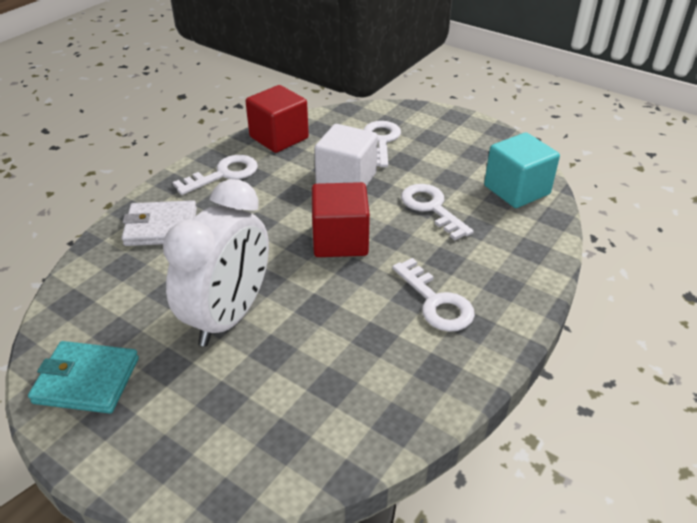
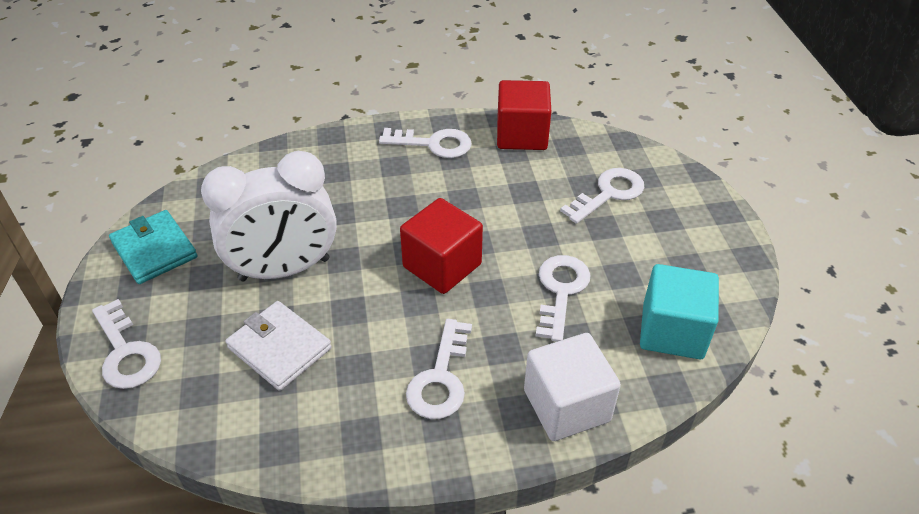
camera: 45 degrees right, 5 degrees up
(161, 227) = (333, 162): white wallet -> white wallet (279, 348)
(177, 466) = (126, 352): none -> white key
(346, 179) = (524, 212): white cube -> white cube (566, 405)

